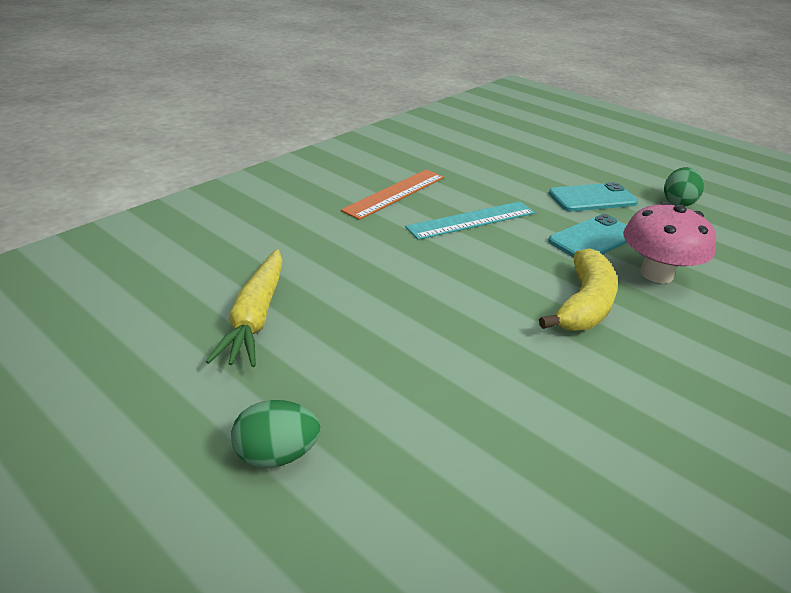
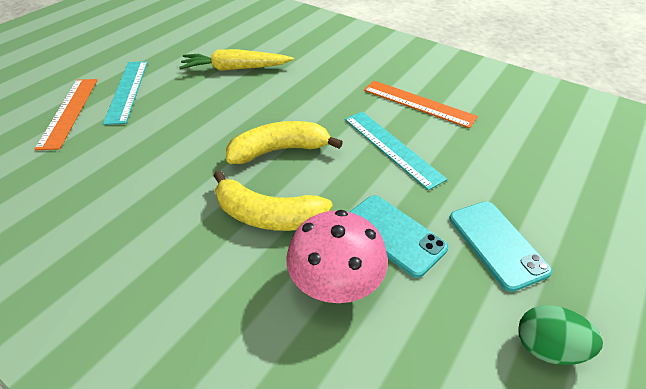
camera: 85 degrees right, 10 degrees up
(277, 455) = (127, 91): green egg -> turquoise ruler
(330, 546) = (69, 112): none -> orange ruler
(473, 289) = (279, 150): none -> yellow banana

